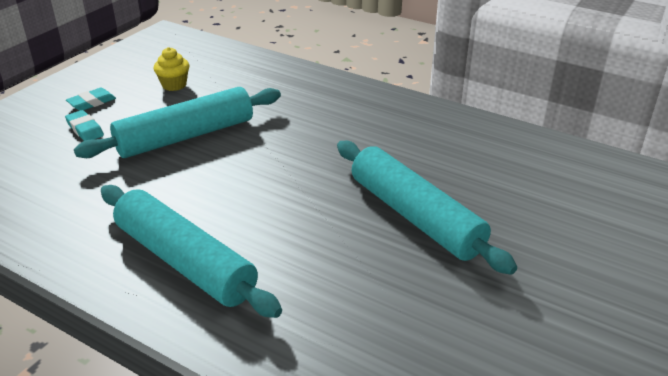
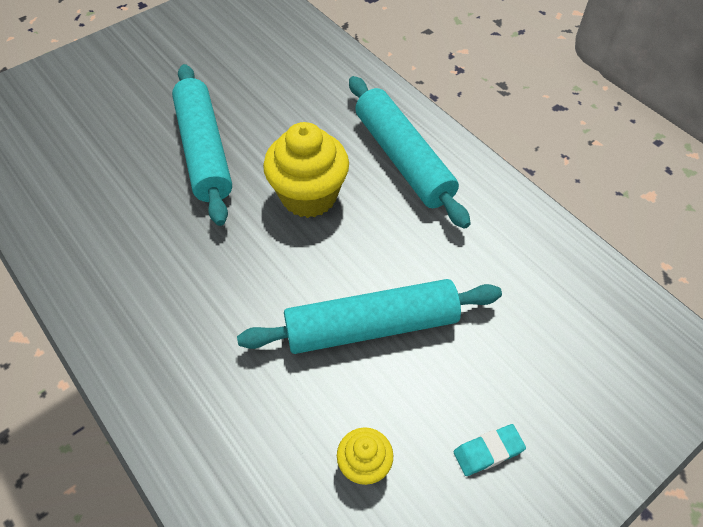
camera: 160 degrees left, 20 degrees up
(85, 129) = (494, 382): turquoise eraser -> none
(278, 203) = (309, 196): none -> yellow cupcake

